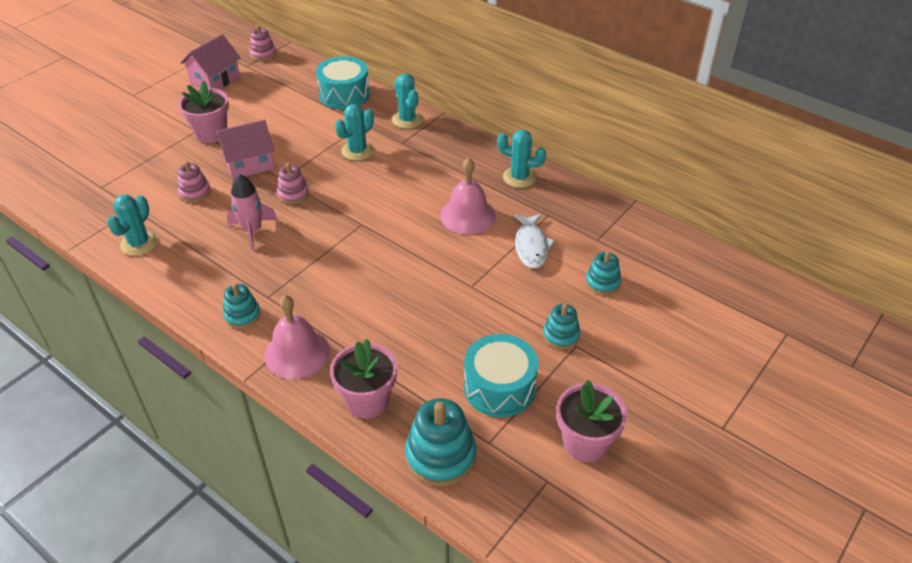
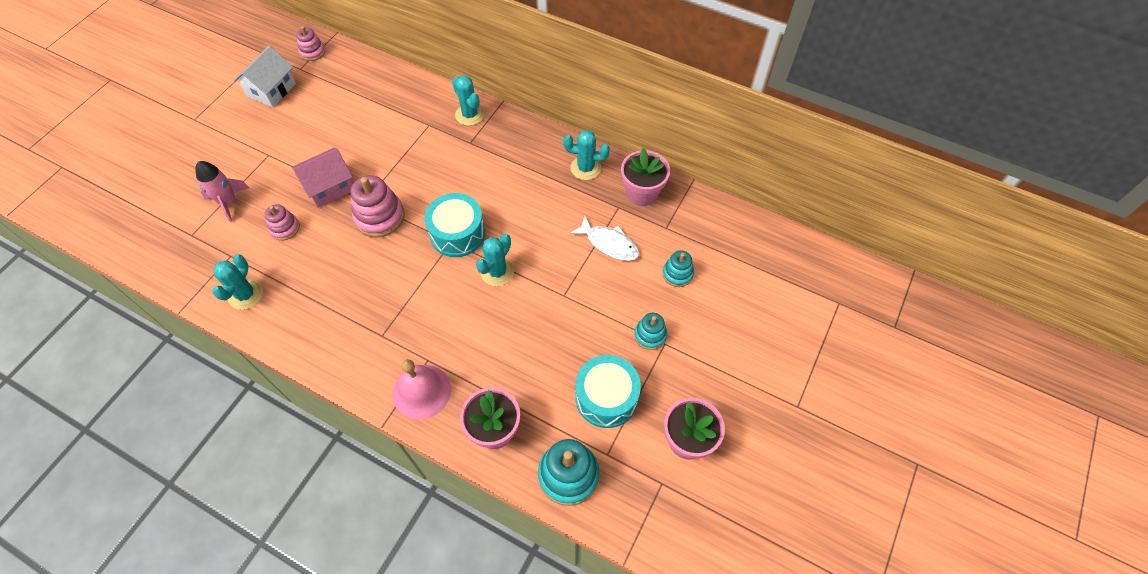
camera: 10 degrees left, 15 degrees up
(211, 133) = (284, 156): pink flower pot -> pink flower pot (642, 193)
(215, 80) = (272, 90): pink house -> white house
(242, 315) = (363, 359): turquoise stacking toy -> none
(252, 231) = (350, 264): pink rocket -> pink rocket (228, 202)
(293, 194) = (379, 217): pink stacking toy -> pink stacking toy, size x1.70
(344, 94) = (403, 92): turquoise drum -> turquoise drum (457, 233)
(357, 151) = (430, 158): turquoise cactus -> turquoise cactus (497, 272)
(467, 215) = (546, 218): pink bell -> none
(531, 246) = (609, 243): white fish -> white fish turned 45 degrees counterclockwise

